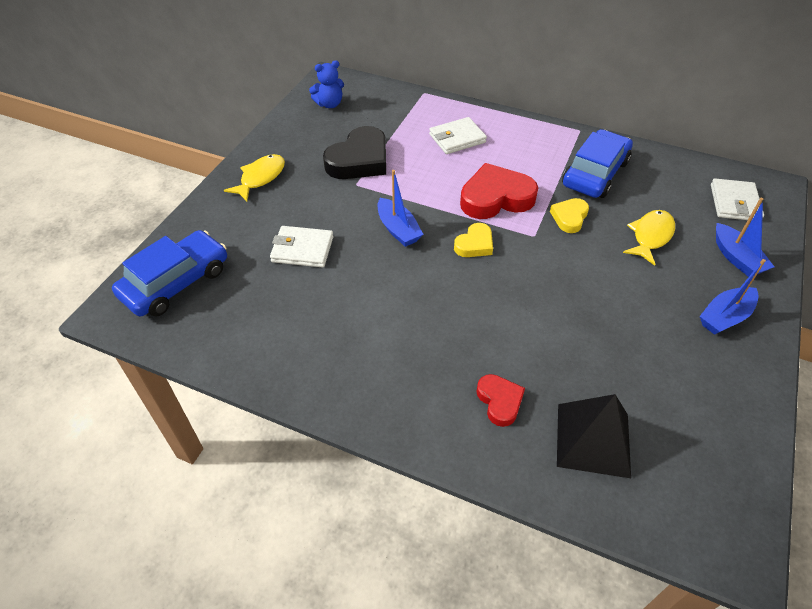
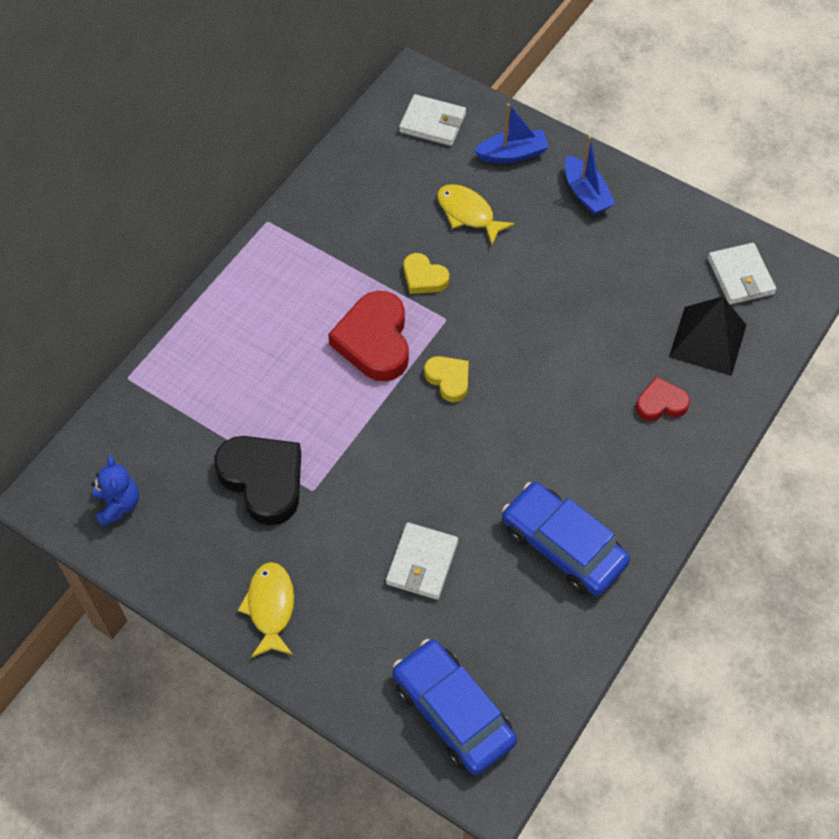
camera: 80 degrees left, 10 degrees up
(260, 178) = (270, 607): yellow fish -> yellow fish turned 45 degrees clockwise
(398, 229) = (408, 454): blue boat -> none
(457, 138) = (247, 358): white wallet -> white wallet (740, 276)
(595, 173) = (354, 231): blue car -> blue car (563, 546)

